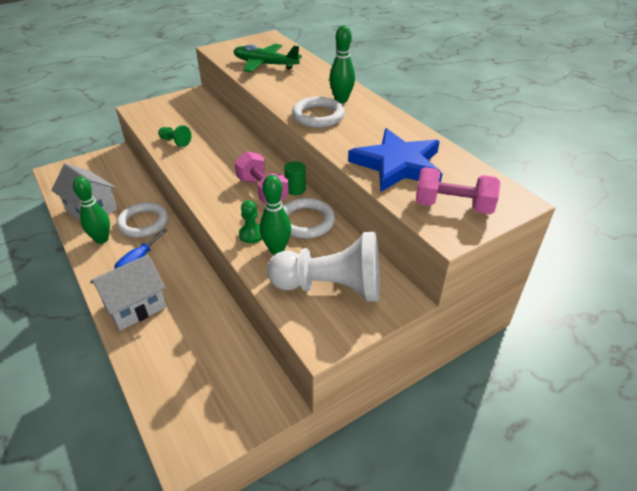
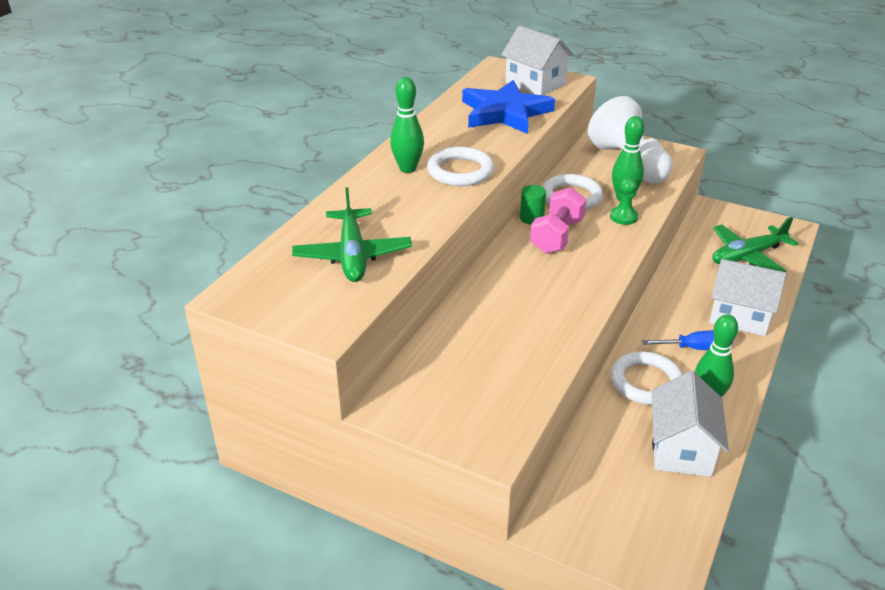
camera: 120 degrees left, 5 degrees down
(175, 142) = (538, 347): green pawn -> none
(186, 370) = (747, 256): none -> green plane
(453, 206) = (535, 84): pink dumbbell -> white house

